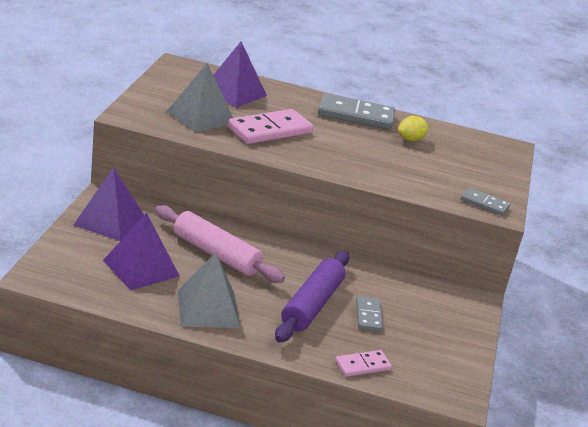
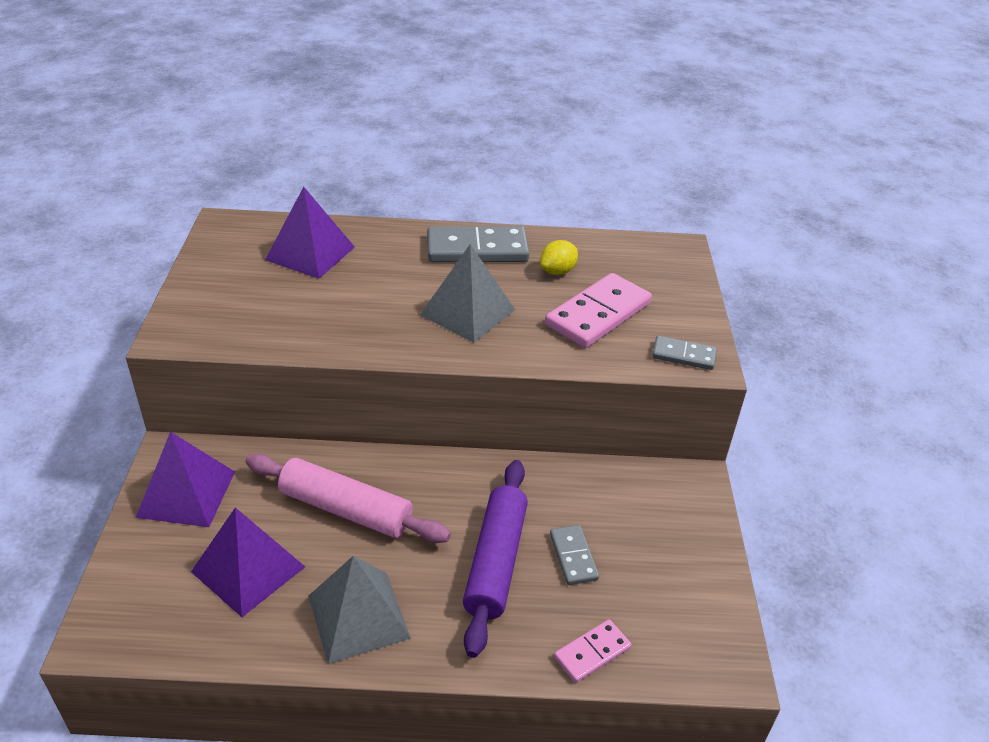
camera: 10 degrees left, 10 degrees up
(201, 117) = (275, 309): grey pyramid -> grey pyramid (468, 312)
(269, 130) = (373, 307): pink domino -> pink domino (598, 314)

